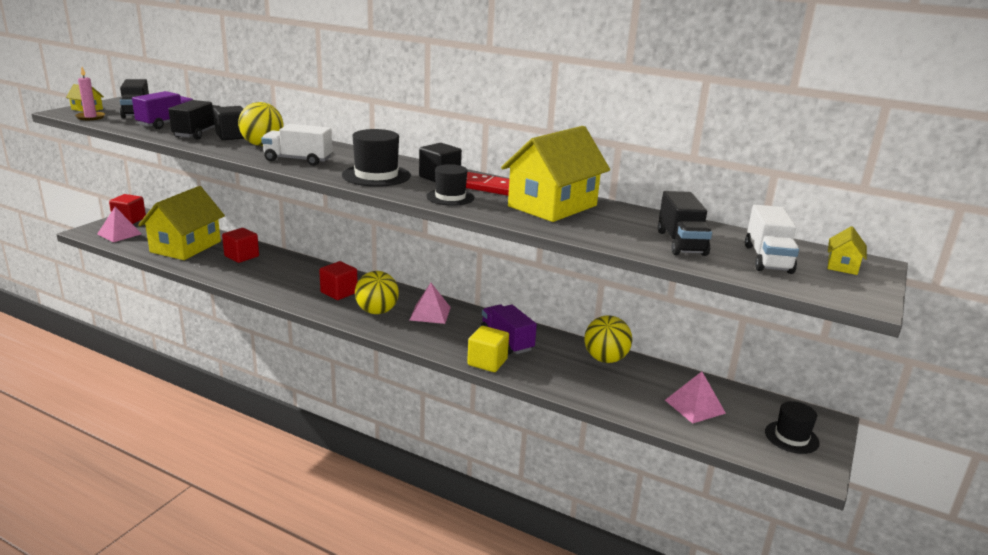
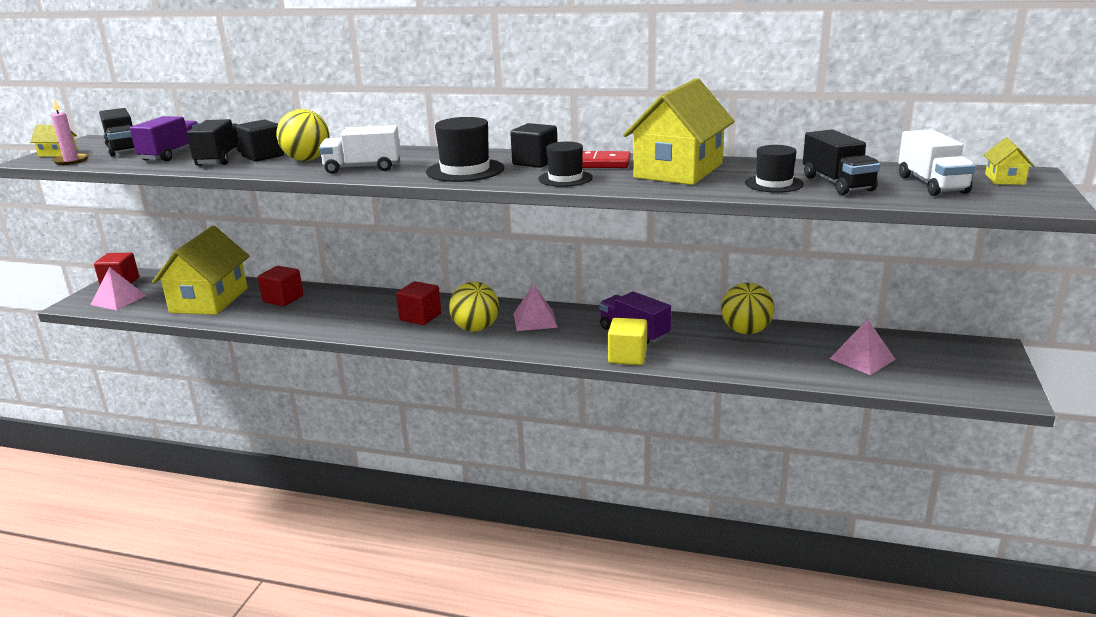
camera: 10 degrees left, 0 degrees up
(791, 437) = (971, 369): black hat -> black hat (774, 184)

